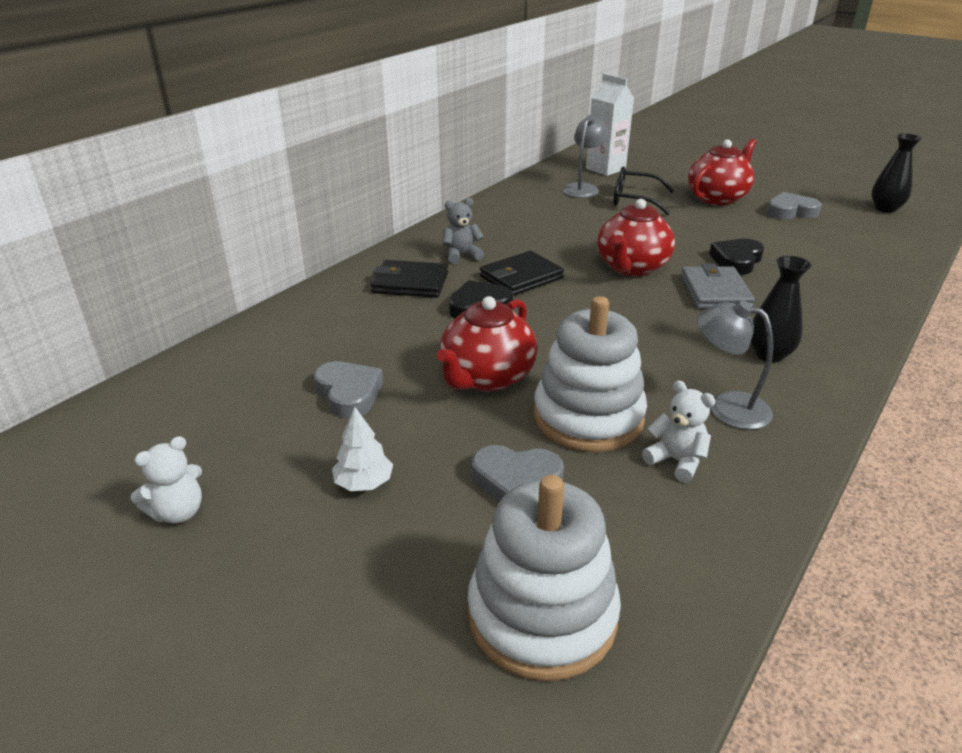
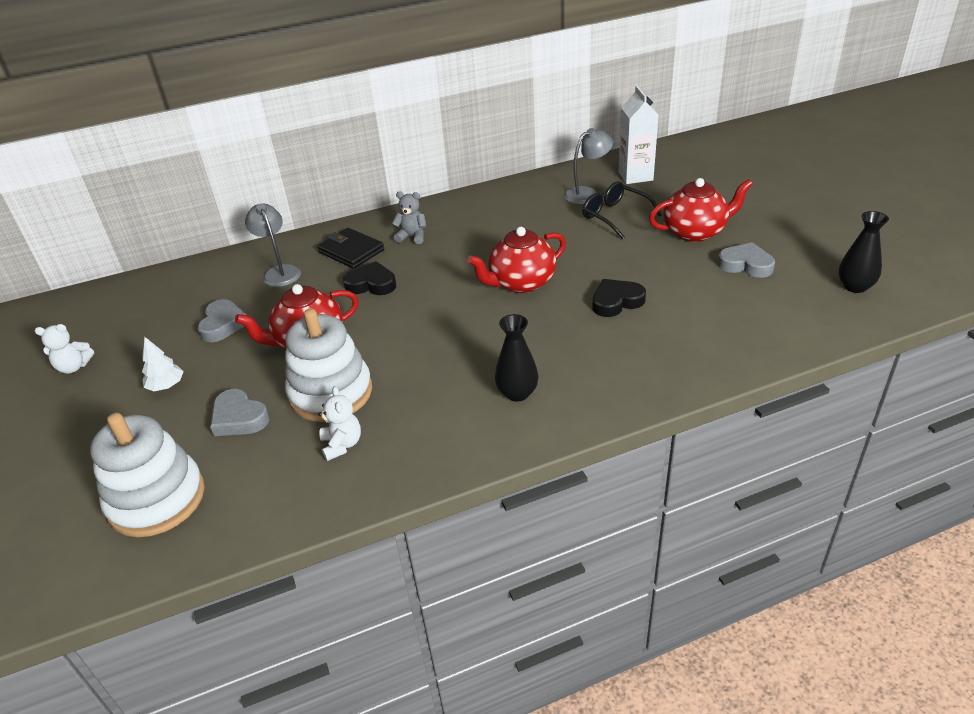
camera: 35 degrees right, 5 degrees up
(521, 277) = (428, 268): black wallet -> none
(714, 292) = (555, 325): grey wallet -> none
(726, 407) = (427, 421): grey lamp -> grey lamp (280, 272)

